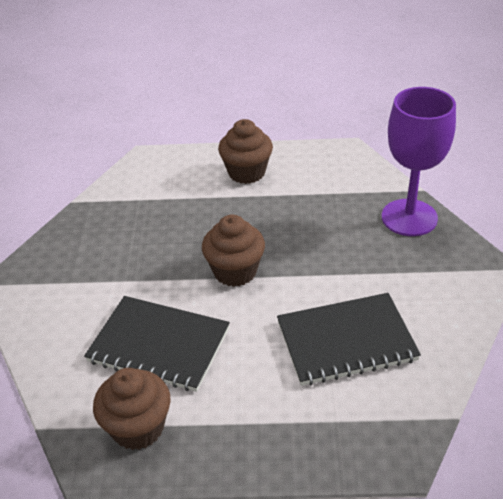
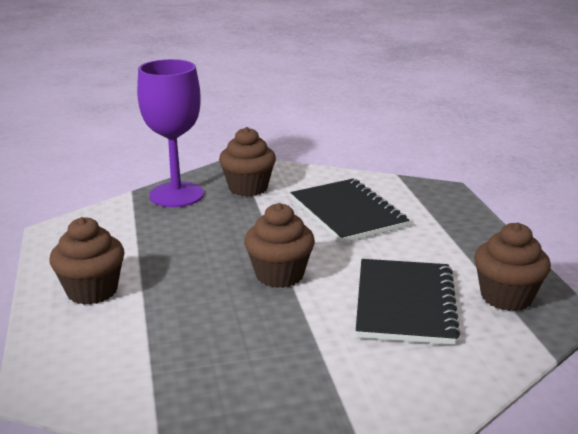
camera: 105 degrees left, 15 degrees down
(421, 269) = (248, 188): none -> brown cupcake

